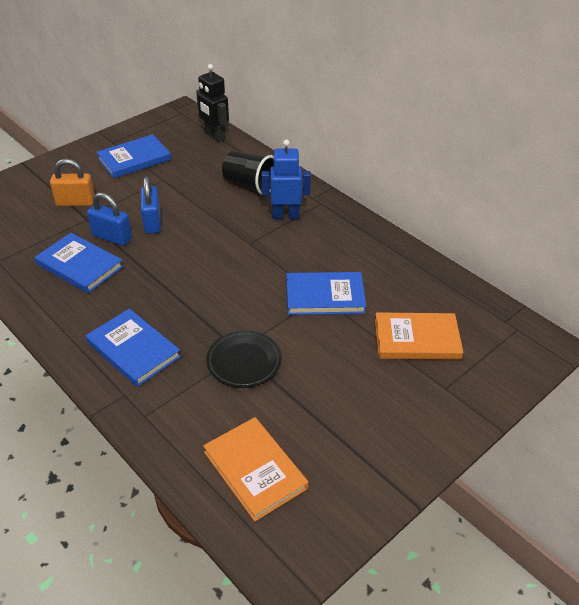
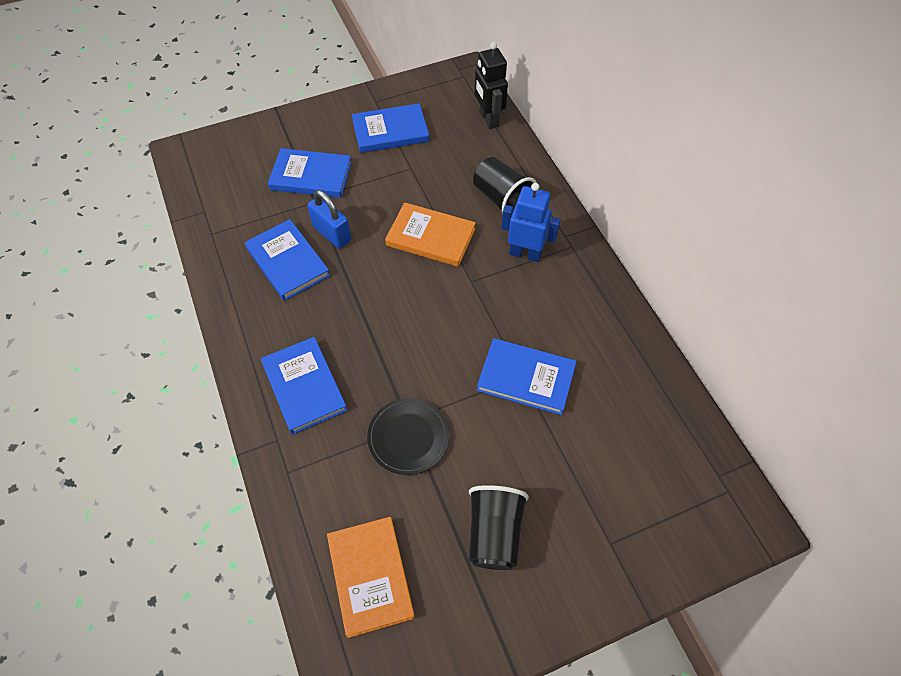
camera: 20 degrees right, 15 degrees up
(75, 202) = (311, 176): orange padlock -> blue book
(152, 222) = (379, 224): blue padlock -> none
(348, 408) = (494, 534): none -> black cup
(417, 339) = (605, 468): orange book -> orange book (430, 237)

